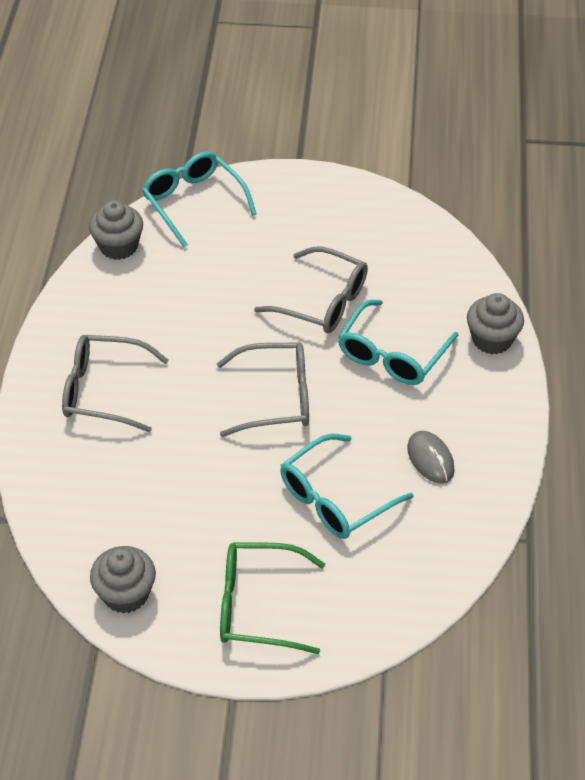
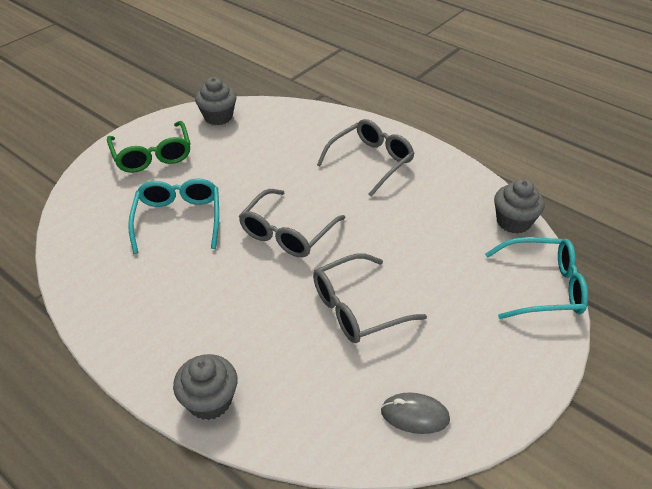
camera: 125 degrees right, 5 degrees down
(258, 605) = (152, 155): green glasses -> green glasses turned 120 degrees clockwise
(392, 354) = (262, 319): turquoise glasses -> none
(430, 459) = (150, 283): grey mouse -> grey mouse (415, 415)

